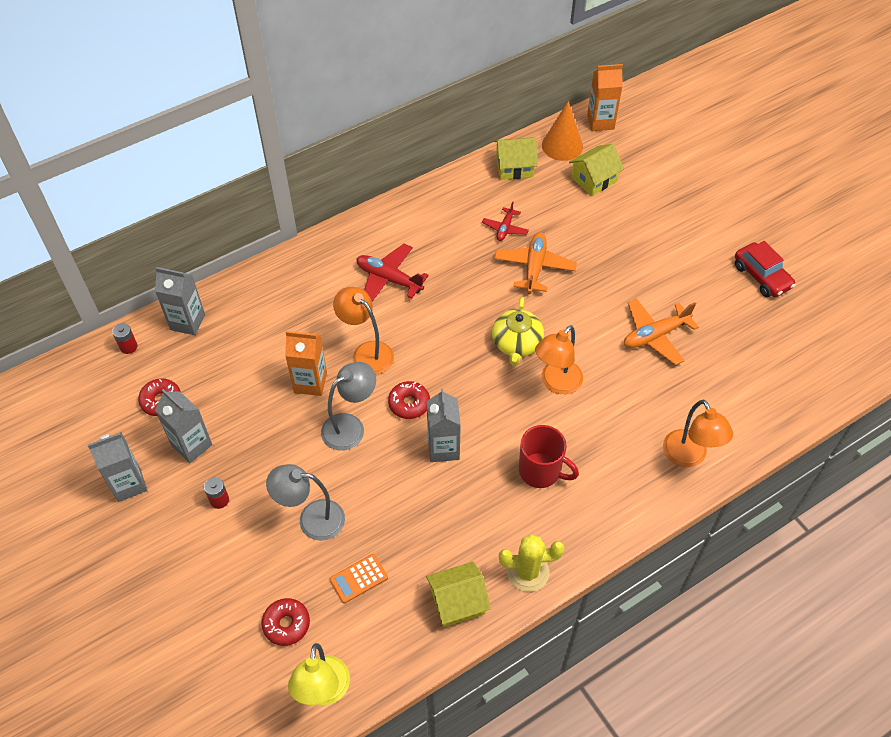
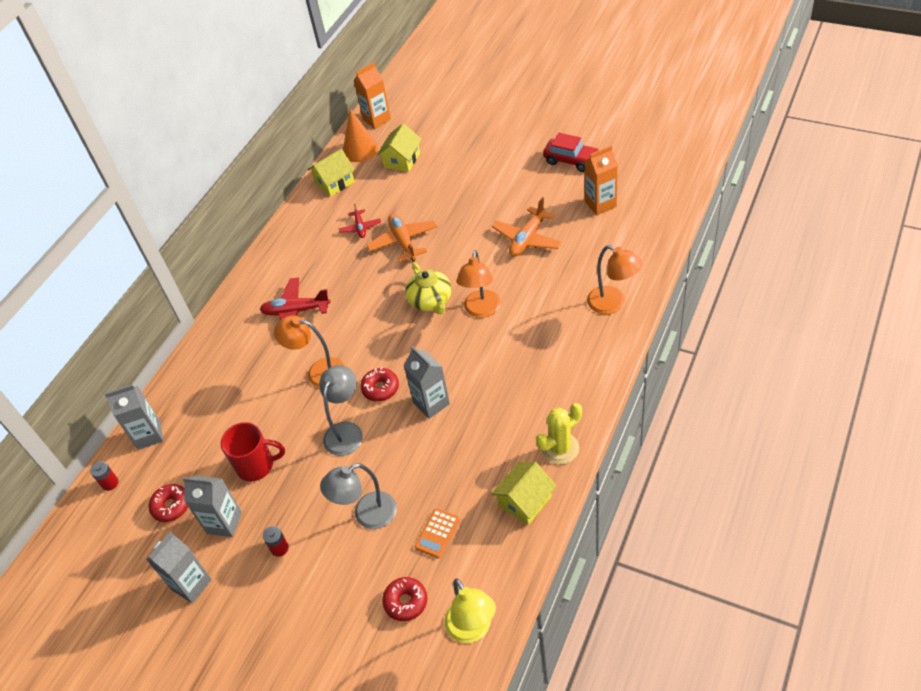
camera: 25 degrees left, 5 degrees down
(310, 382) = (289, 419): orange carton -> orange carton (600, 204)
(541, 471) = (516, 375): red mug -> red mug (256, 465)

